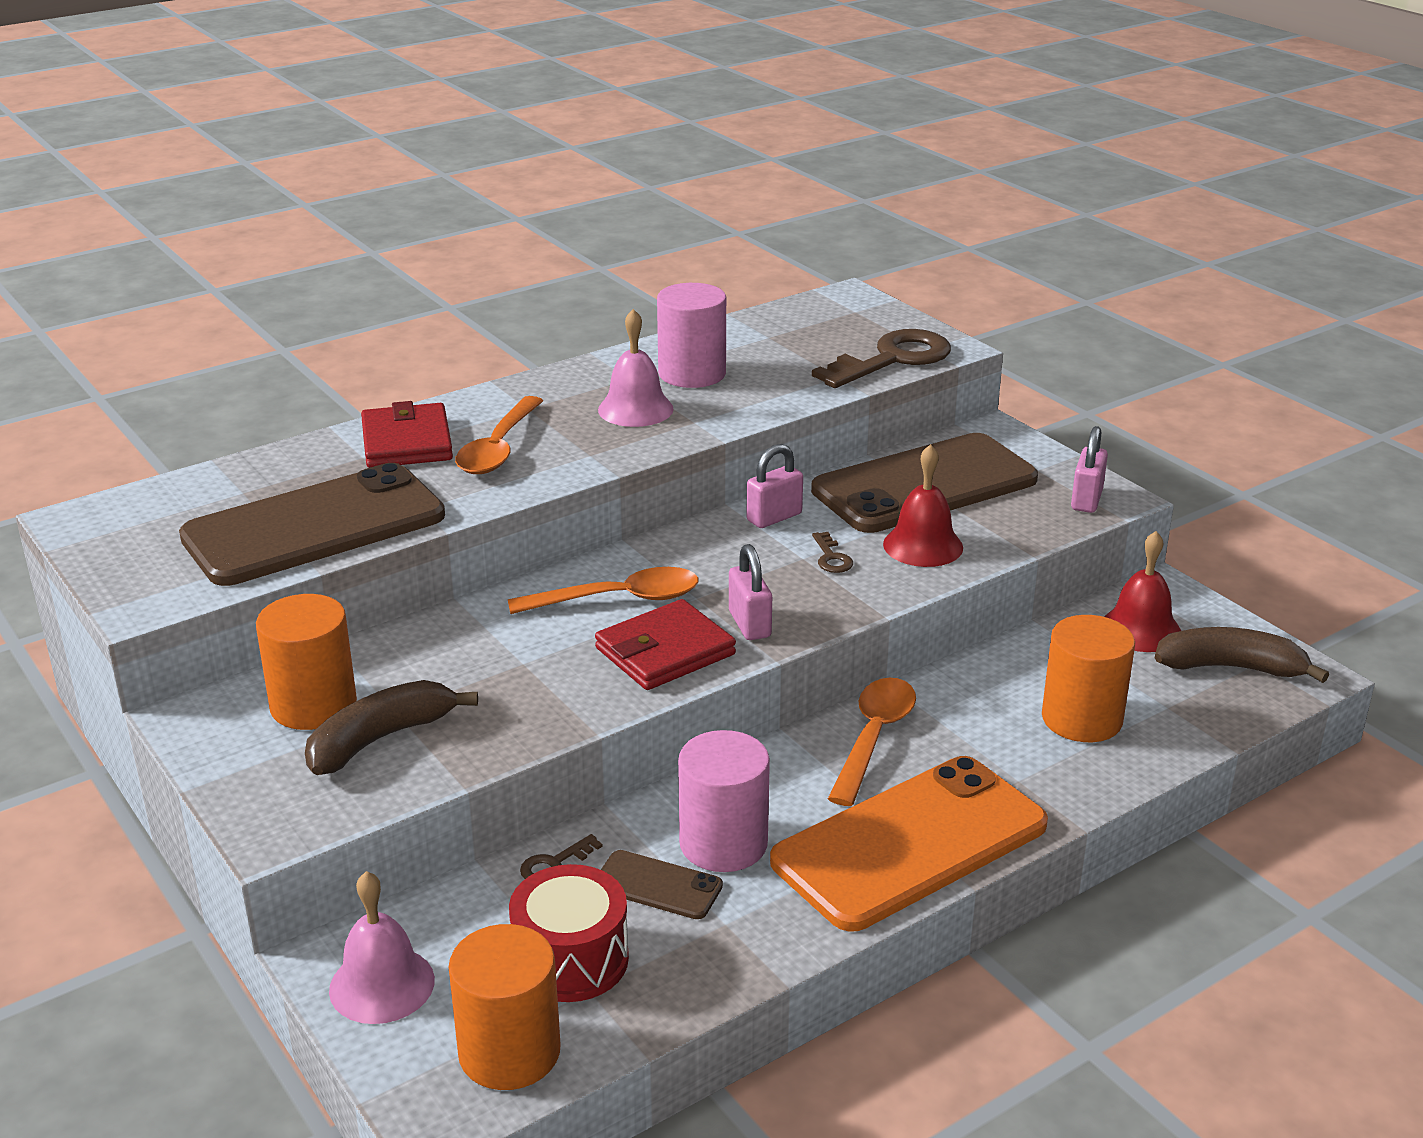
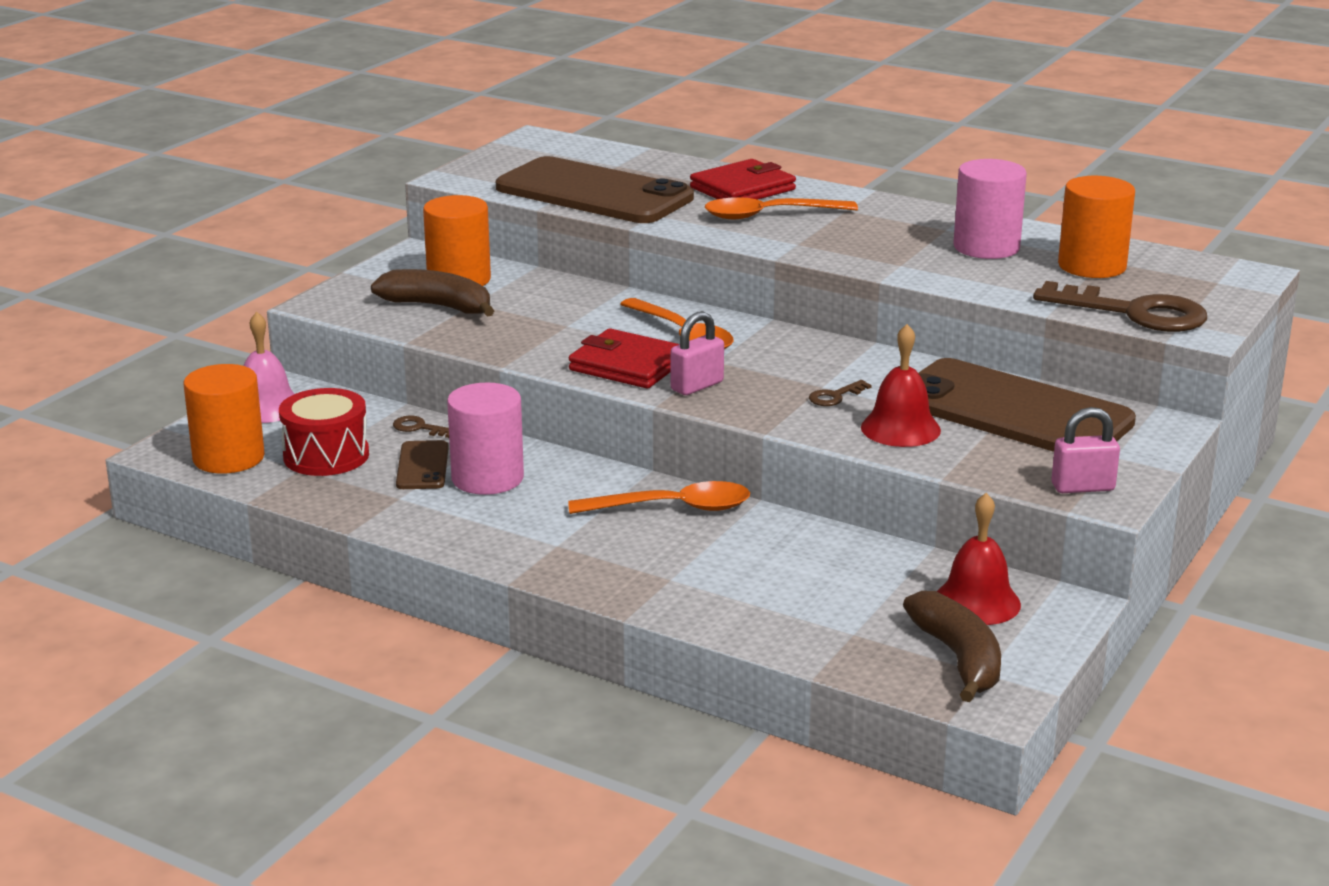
camera: 65 degrees right, 5 degrees down
(635, 409) = (893, 242): pink bell -> none
(774, 517) = (874, 363): pink padlock -> none
(910, 843) = (545, 547): orange phone -> none
(1082, 719) = (790, 593): orange cylinder -> orange cylinder (1092, 266)

